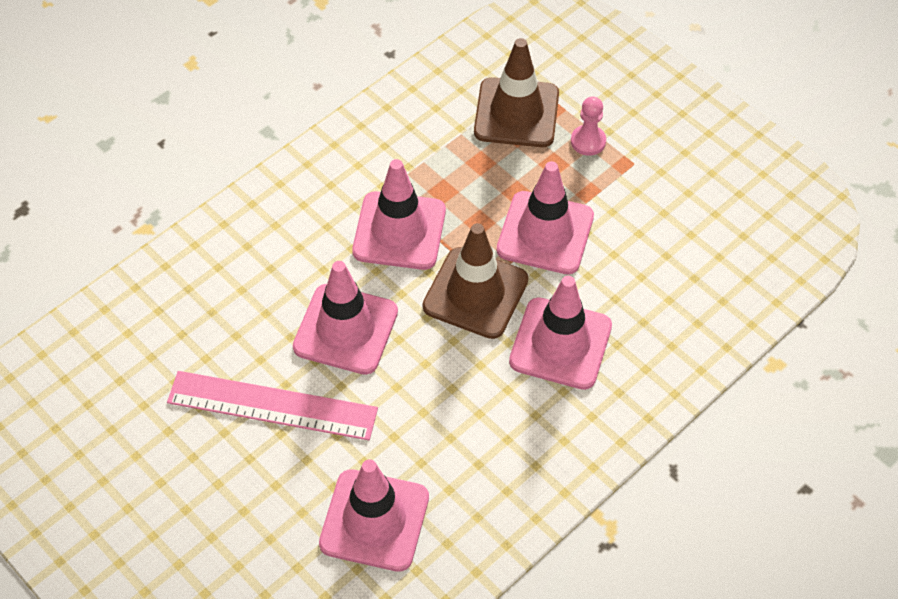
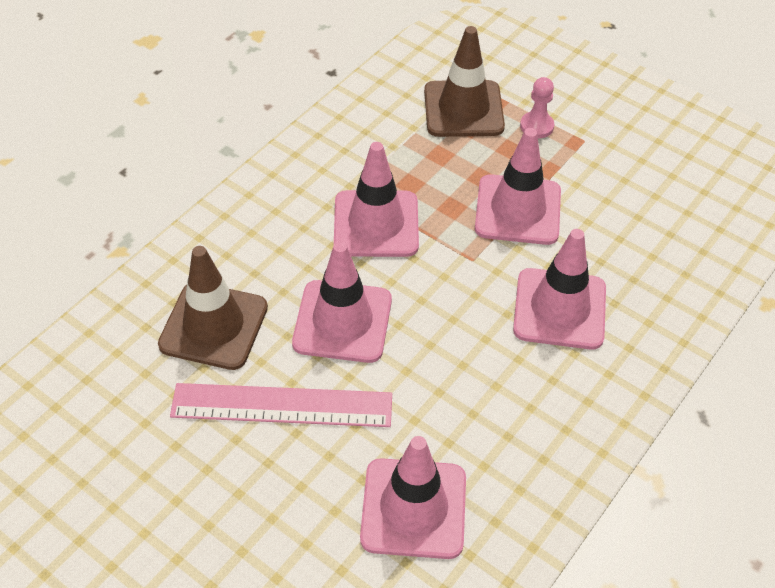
camera: 10 degrees left, 5 degrees down
(475, 293) = (464, 272): brown traffic cone -> brown traffic cone (213, 326)

